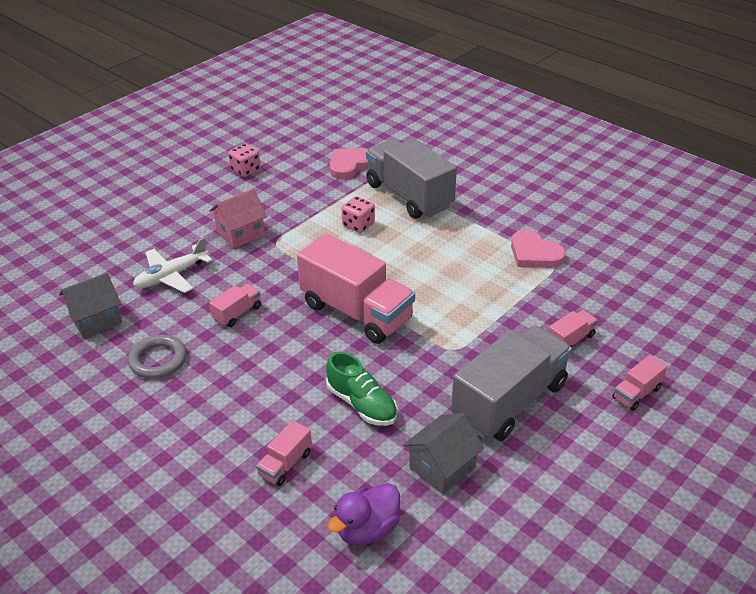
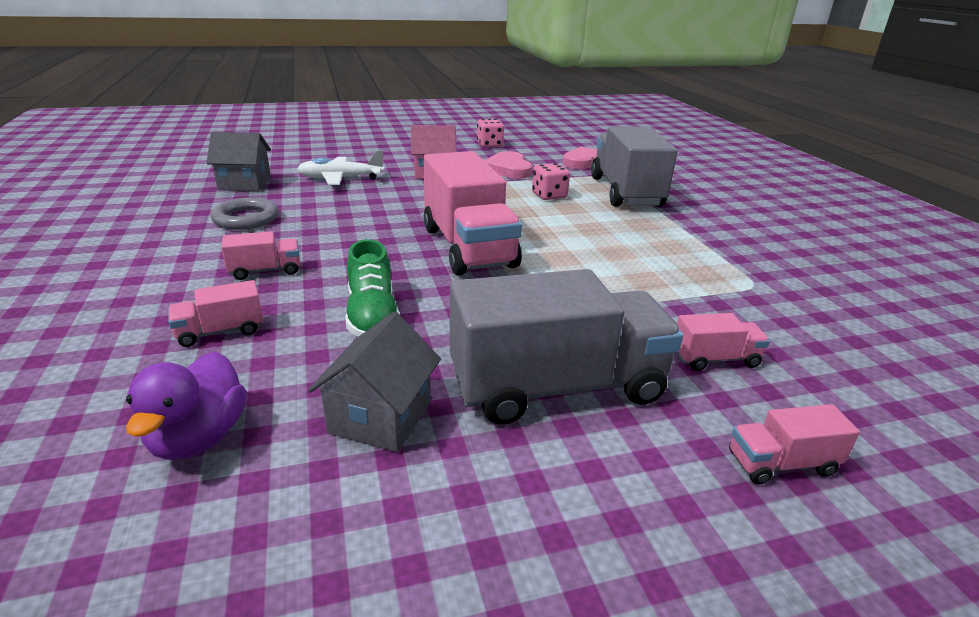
camera: 30 degrees right, 10 degrees down
(237, 313) = (356, 213): pink truck -> pink truck (265, 271)
(367, 529) = (199, 437): purple duck -> purple duck turned 75 degrees counterclockwise
(442, 467) = (380, 417): grey house -> grey house turned 60 degrees counterclockwise
(534, 254) = (735, 268): pink heart -> pink heart (508, 169)

